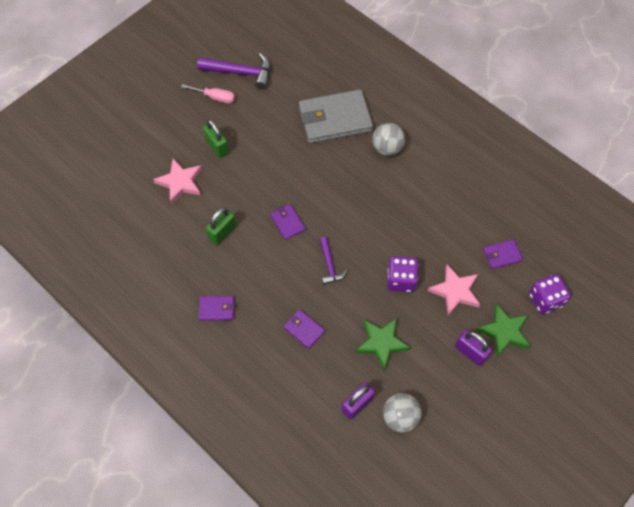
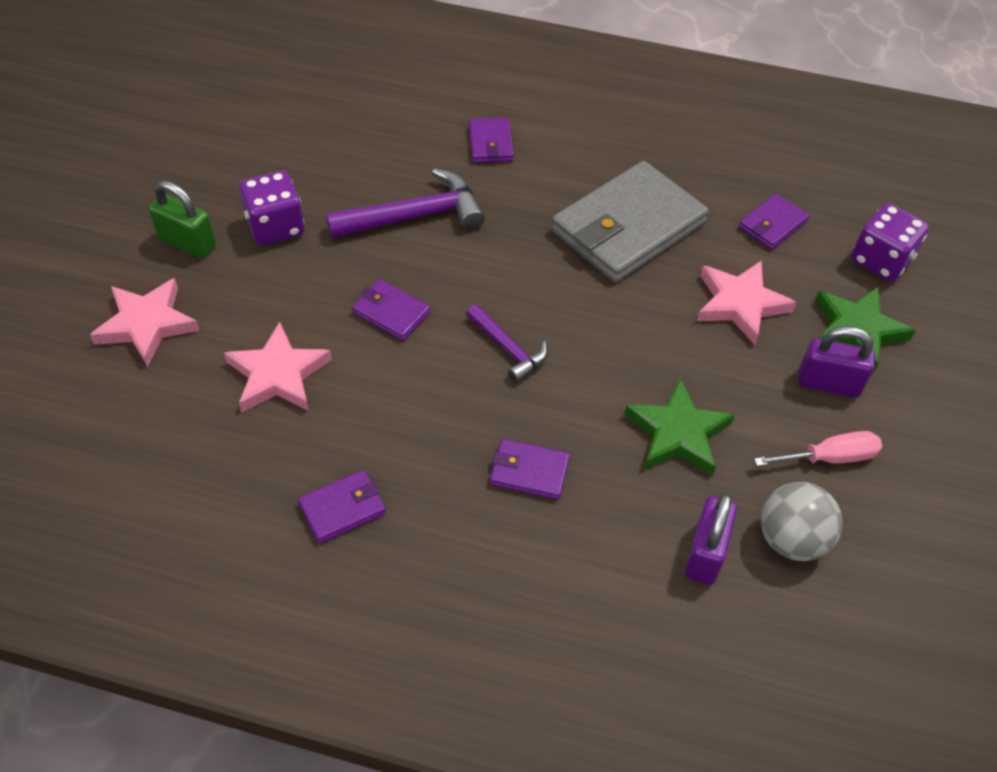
camera: 30 degrees left, 10 degrees down
(215, 97) = (140, 170): pink screwdriver -> pink screwdriver (829, 458)
(222, 232) = (278, 374): green padlock -> pink star
(240, 73) = (168, 120): purple hammer -> purple hammer (415, 216)
(335, 119) = (377, 132): grey wallet -> grey wallet (628, 228)
(387, 148) = (491, 143): grey ball -> purple wallet
(401, 280) = (643, 323): purple dice -> purple dice (275, 226)

